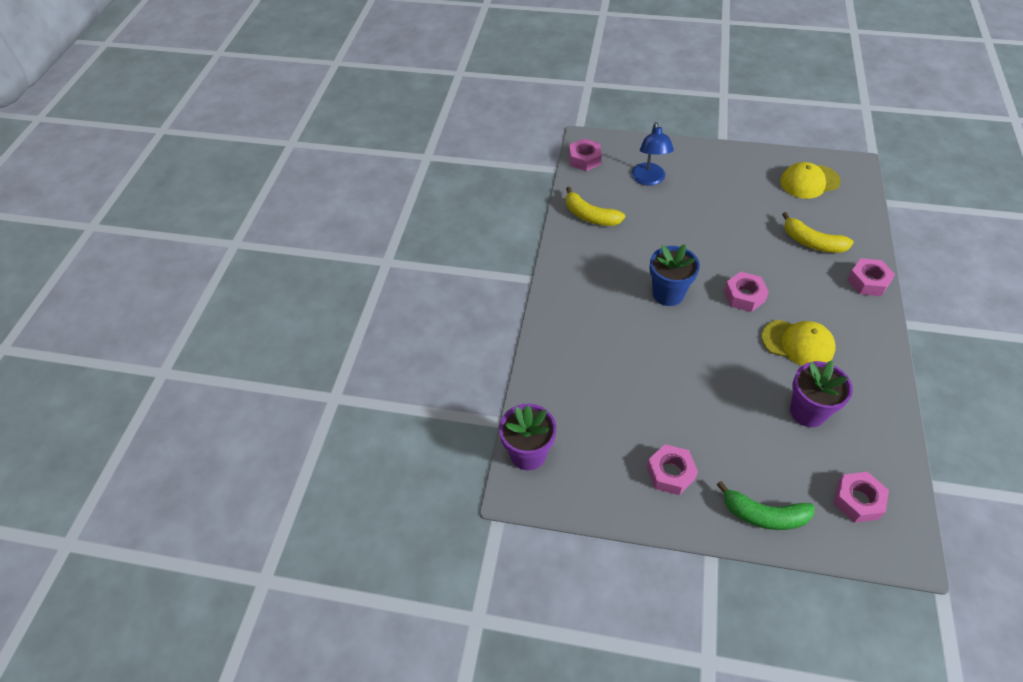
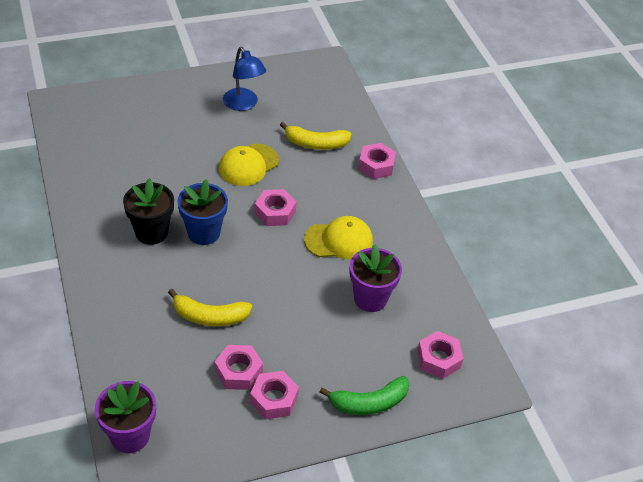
camera: 35 degrees left, 5 degrees down
(584, 159) = (62, 122): pink nut -> pink nut (238, 371)
(590, 216) = (93, 179): yellow banana -> yellow banana (209, 316)
(621, 279) = (151, 232): none -> black flower pot
(649, 179) = (139, 125): blue lamp -> blue lamp (243, 104)
(809, 182) = (291, 87): yellow cap -> yellow cap (248, 165)

